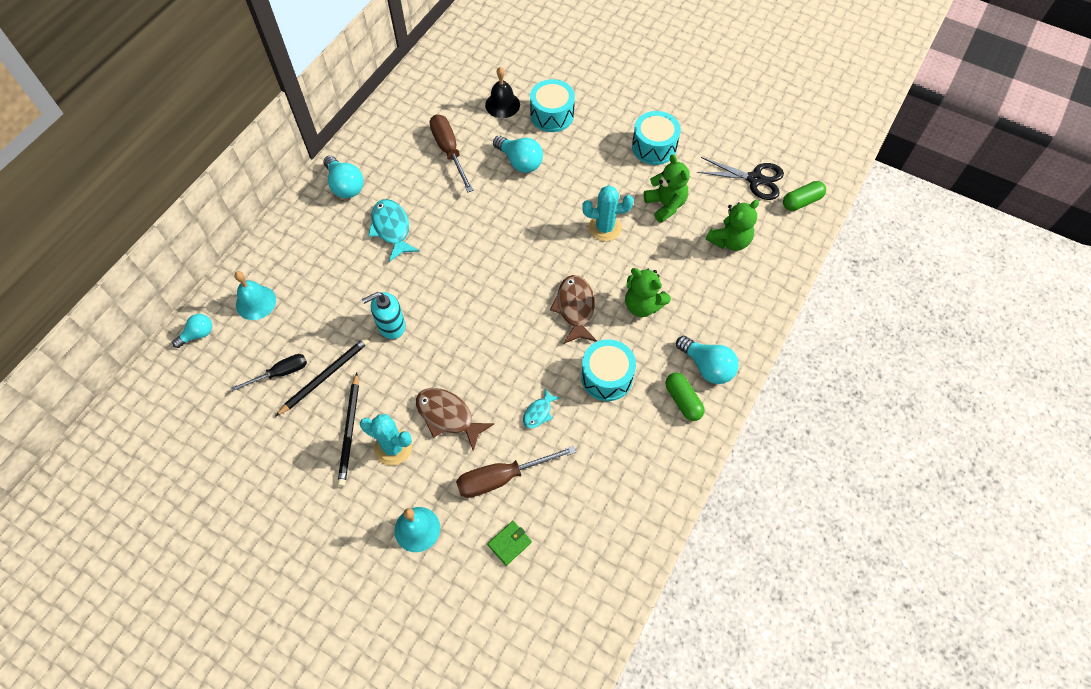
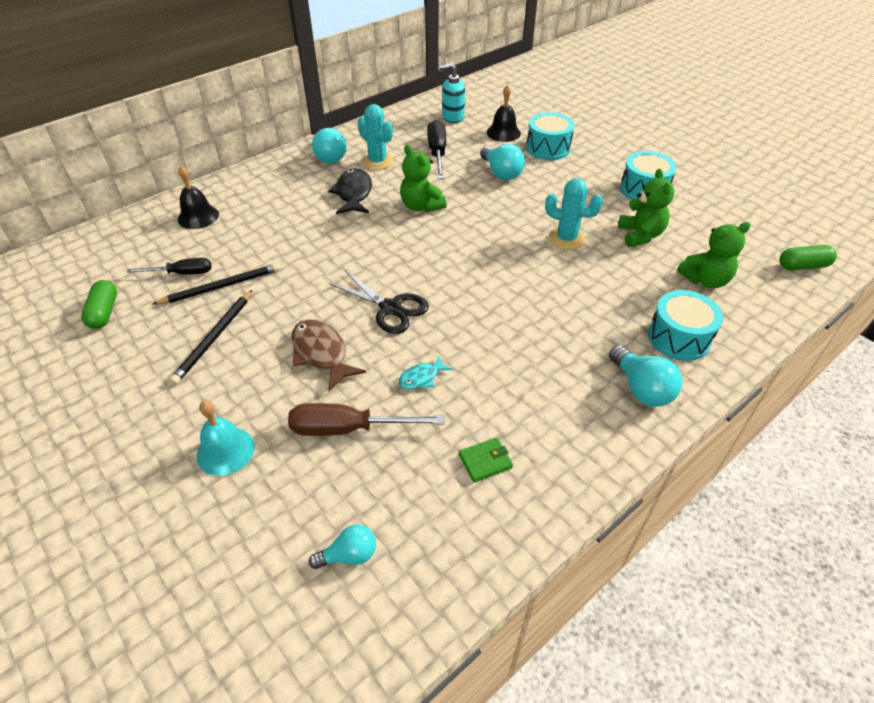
camera: 20 degrees right, 15 degrees down
(198, 334) = (132, 227): turquoise light bulb -> turquoise light bulb (349, 555)
(256, 302) = (198, 216): turquoise bell -> black bell
(391, 326) = (309, 263): turquoise soap dispenser -> turquoise soap dispenser (452, 117)
(392, 229) = (353, 193): turquoise fish -> black fish
(393, 447) = (248, 365): turquoise cactus -> turquoise cactus (377, 161)
(449, 151) = (437, 153): brown screwdriver -> black screwdriver
(509, 543) = (320, 501): green wallet -> green wallet (485, 461)
(575, 308) = (506, 296): brown fish -> none
(606, 377) = (515, 366): turquoise drum -> turquoise drum (679, 338)
(643, 305) = (583, 311): green teddy bear -> green teddy bear (421, 206)
(683, 401) = (599, 414): green capsule -> green capsule (104, 312)
(755, 179) = (750, 236): black scissors -> black scissors (390, 308)

